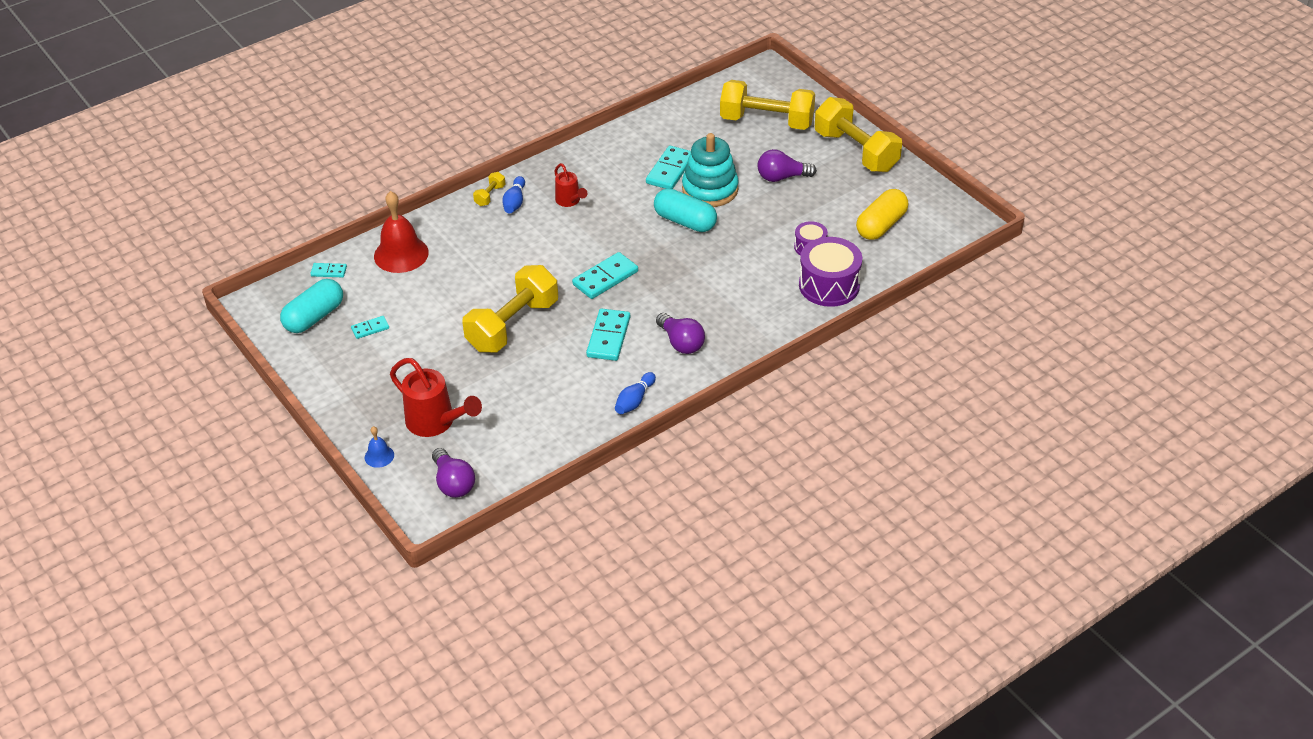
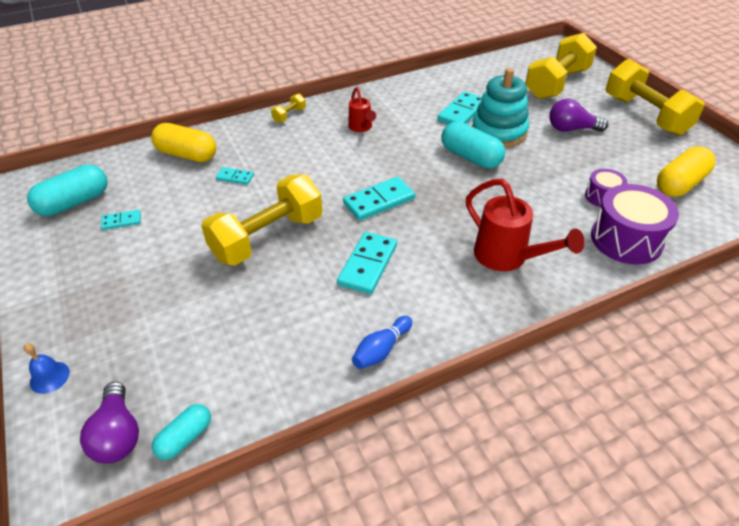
camera: 10 degrees right, 0 degrees up
(329, 271) = (113, 162): turquoise domino -> turquoise domino (235, 177)
(401, 254) = (187, 155): red bell -> yellow capsule
(436, 423) = (136, 342): red watering can -> red watering can (507, 257)
(504, 478) = (185, 438): none -> turquoise capsule
(515, 202) = (310, 123): blue bowling pin -> none
(681, 343) = (450, 283): purple light bulb -> none
(766, 121) = (557, 83): yellow dumbbell -> yellow dumbbell turned 75 degrees counterclockwise

